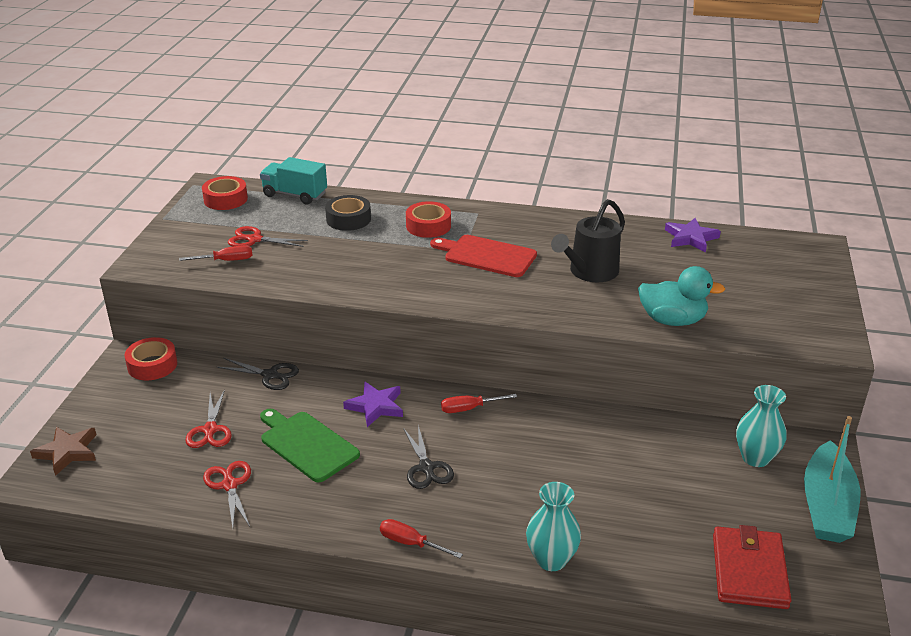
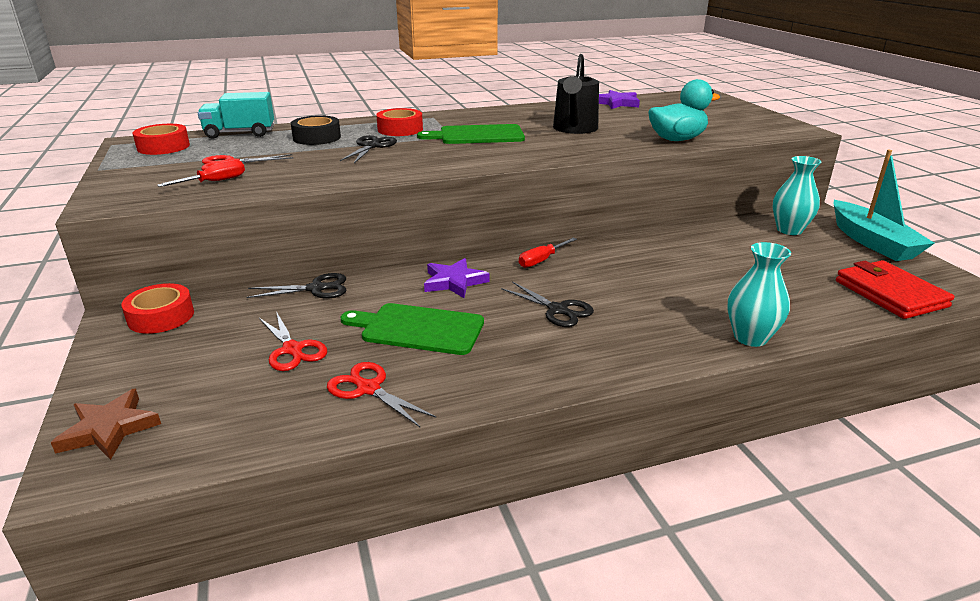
camera: 30 degrees left, 5 degrees down
(380, 246) = (371, 146): none -> black scissors
(410, 543) = (618, 370): red screwdriver -> none
(487, 256) = (477, 135): red cutting board -> green cutting board

